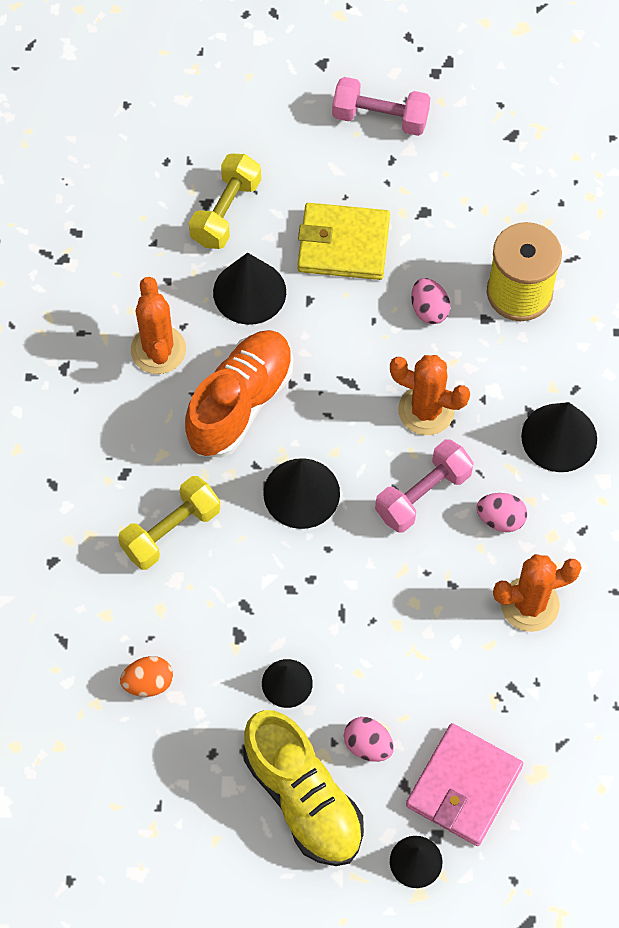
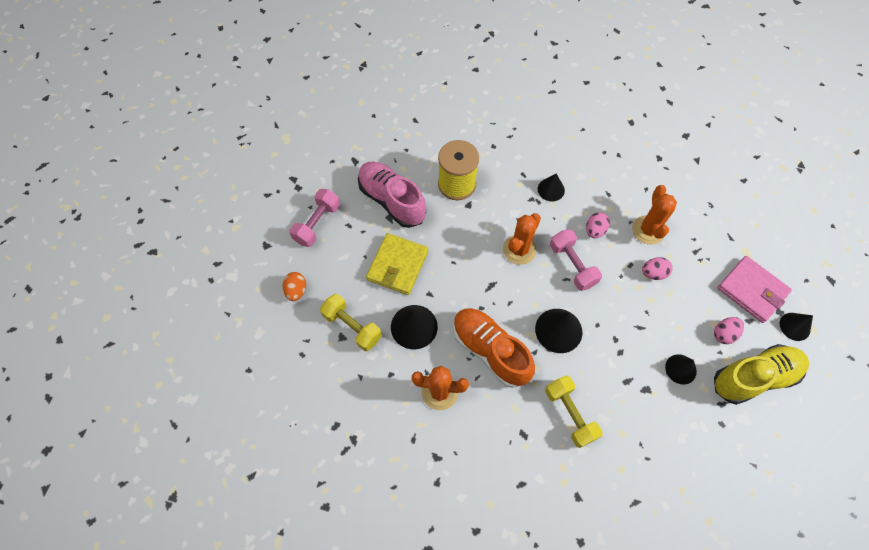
camera: 75 degrees left, 0 degrees up
(148, 683) = (671, 452): orange egg -> orange egg (296, 290)
(429, 310) = (455, 231): pink egg -> pink egg (653, 273)
(456, 207) = (392, 200): none -> pink shoe
(559, 437) = (551, 189): black cone -> black cone, size x0.64

